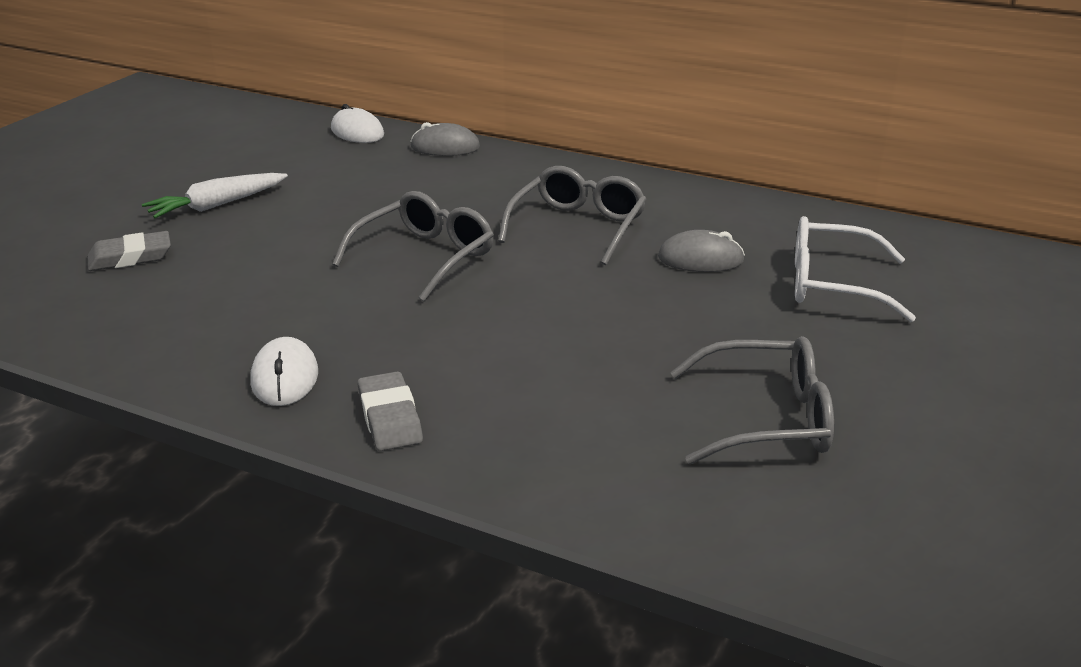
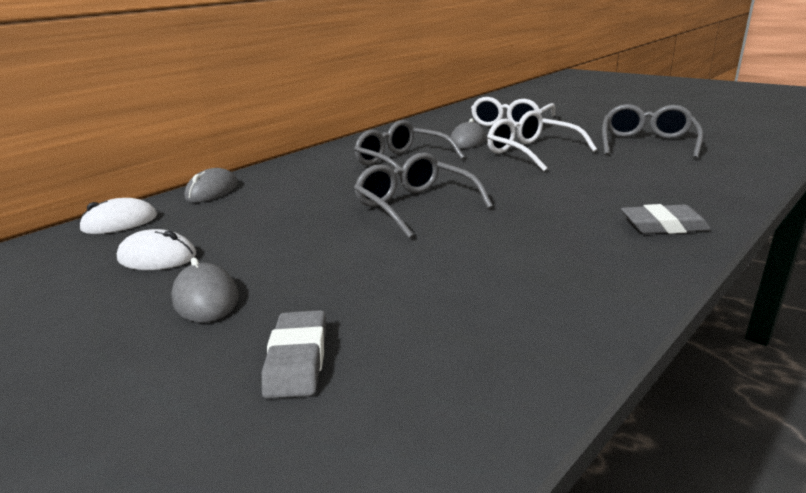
camera: 70 degrees left, 5 degrees down
(217, 205) = (206, 298): white carrot -> grey mouse
(284, 378) = (606, 263): white mouse -> white mouse (157, 257)
(665, 314) = (531, 152): none -> white glasses

